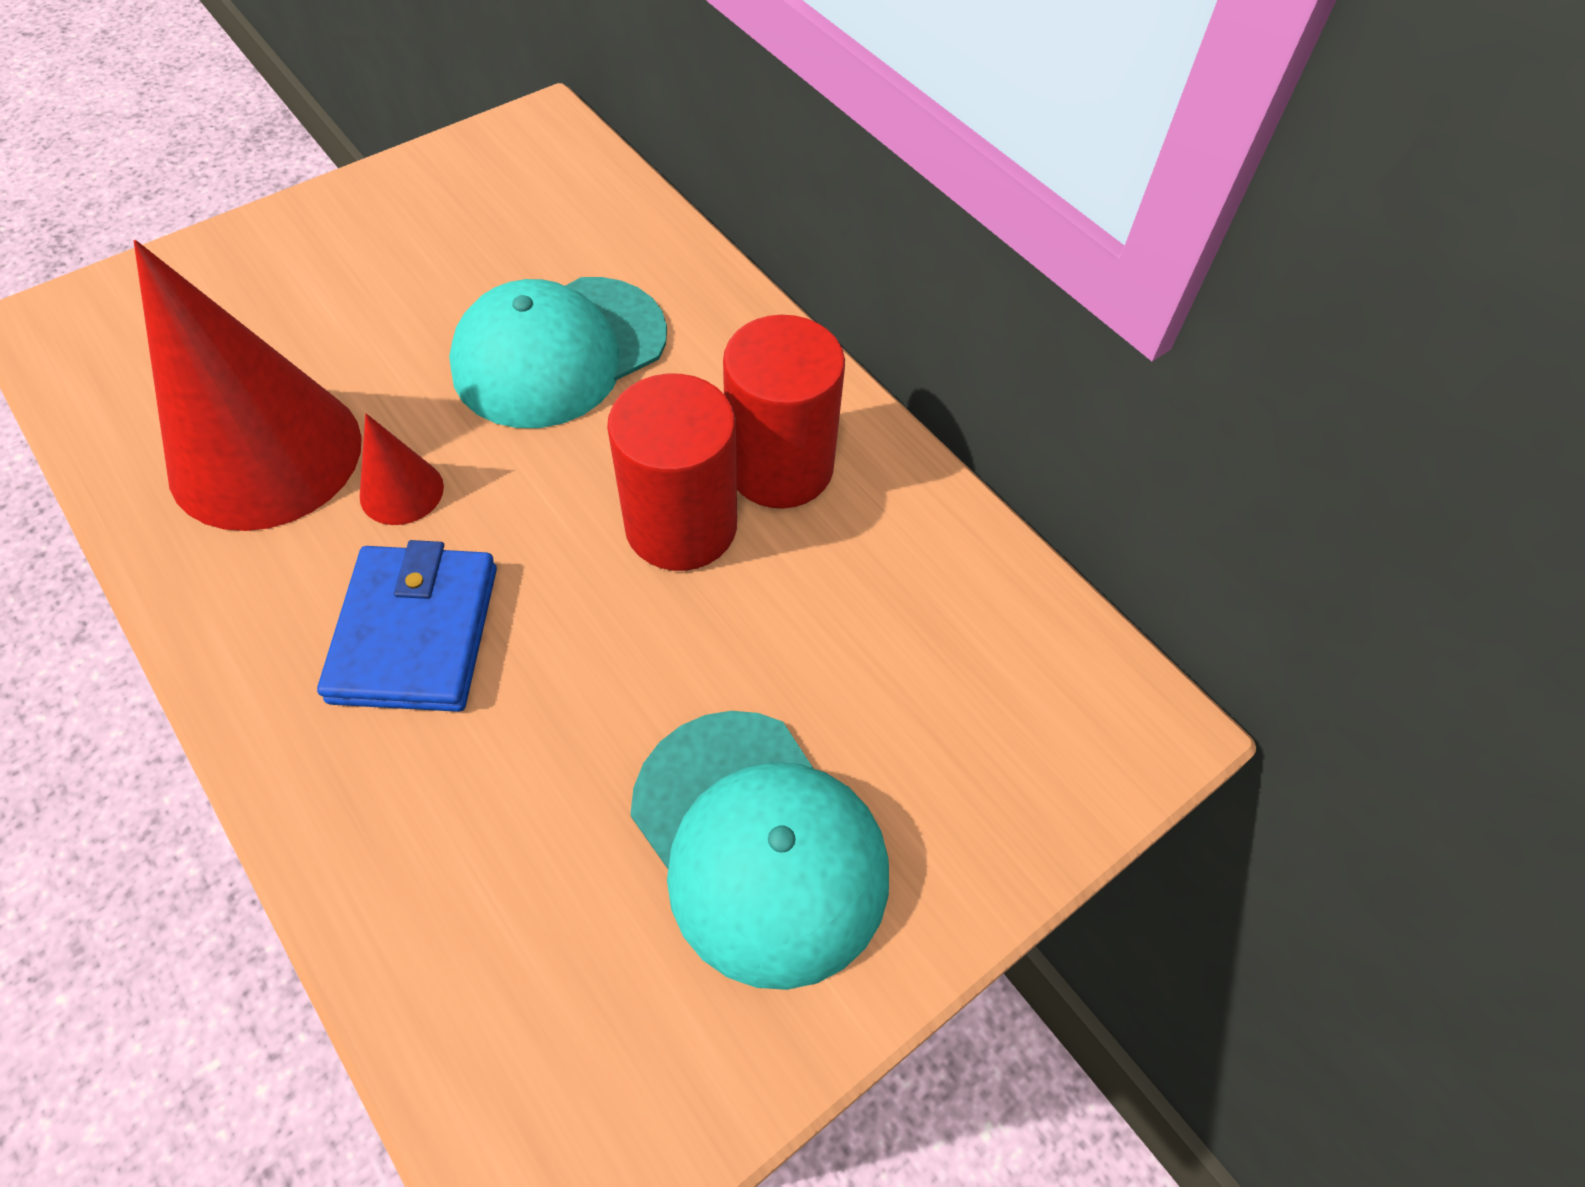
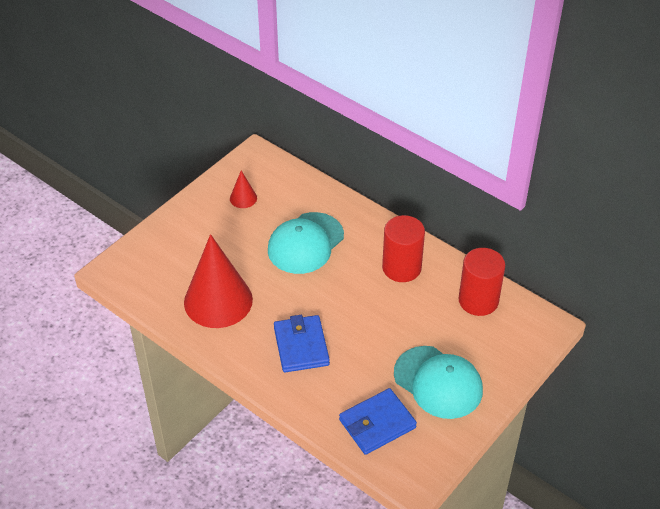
camera: 10 degrees left, 10 degrees down
(401, 491) = (273, 303): red cone -> red cone (243, 198)
(520, 948) = (377, 424): none -> blue wallet
(681, 526) = (375, 294): red cylinder -> red cylinder (478, 300)

